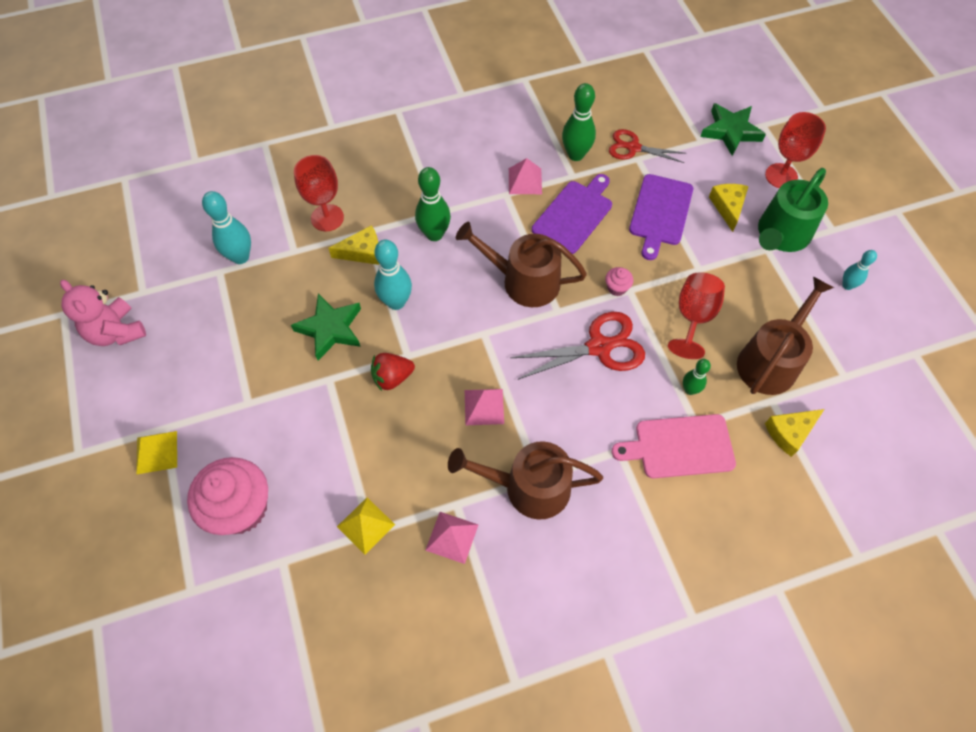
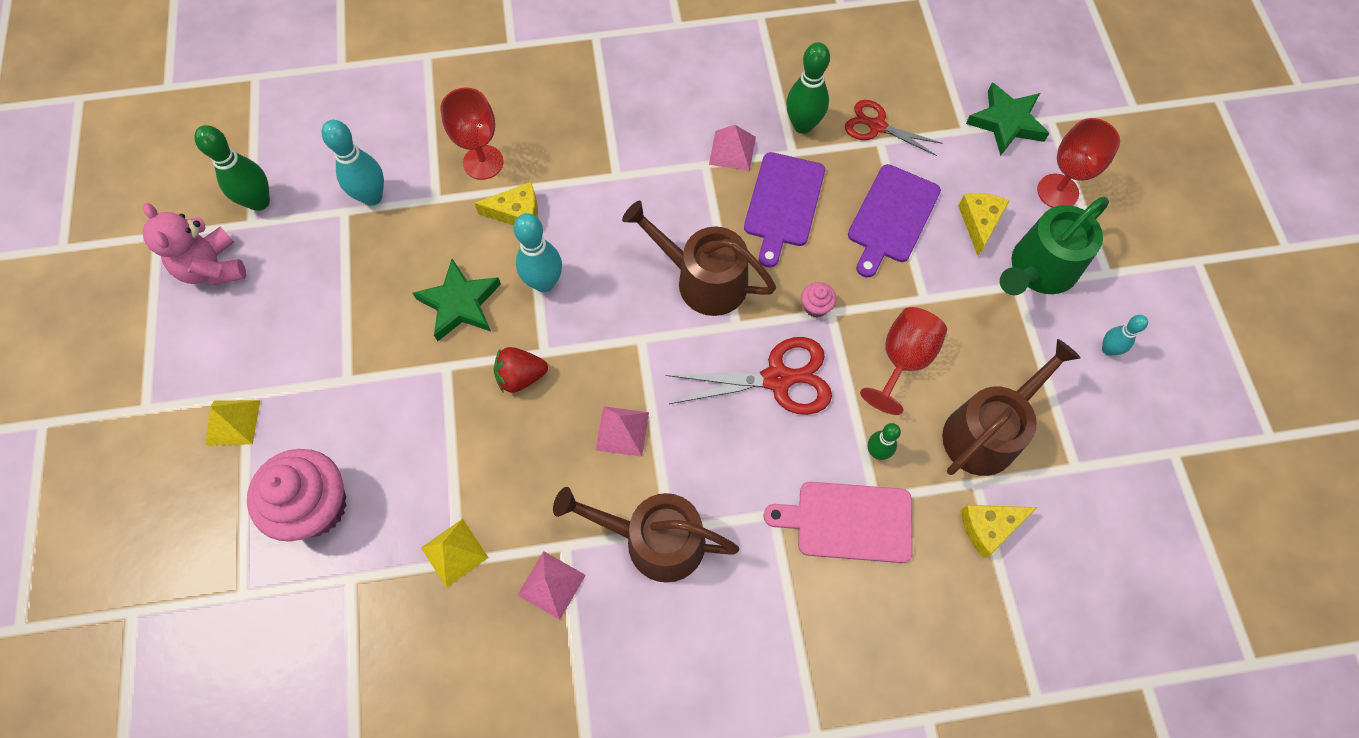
camera: 10 degrees right, 5 degrees up
(434, 234) = (607, 203): green bowling pin -> green bowling pin (259, 202)
(574, 215) = (783, 203): purple cutting board -> purple cutting board turned 150 degrees clockwise

